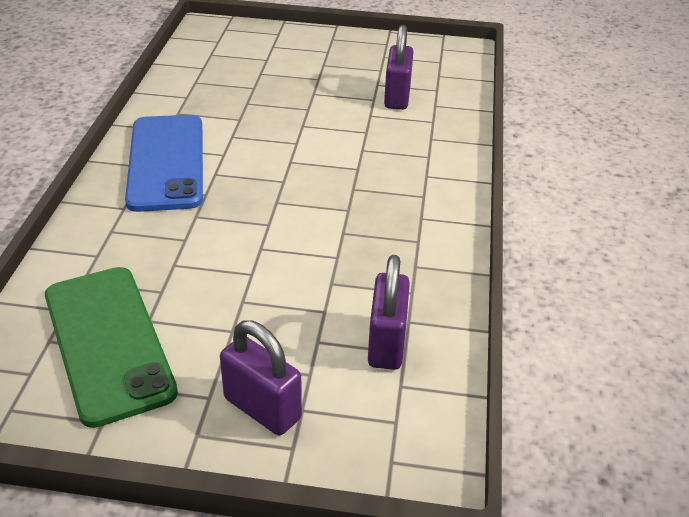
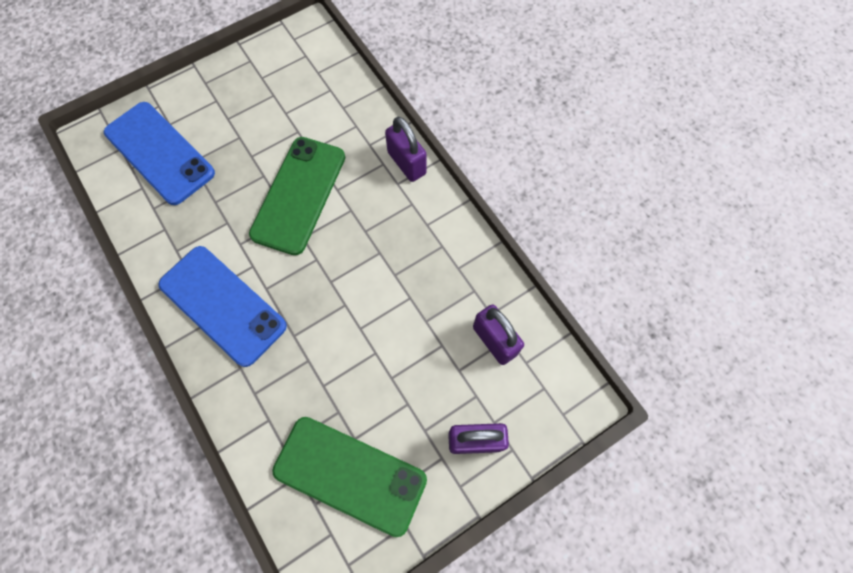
camera: 40 degrees left, 30 degrees up
(243, 57) = (160, 153): none -> blue phone
(322, 135) = (298, 195): none -> green phone
(397, 97) = (311, 118): purple padlock -> purple padlock (406, 163)

